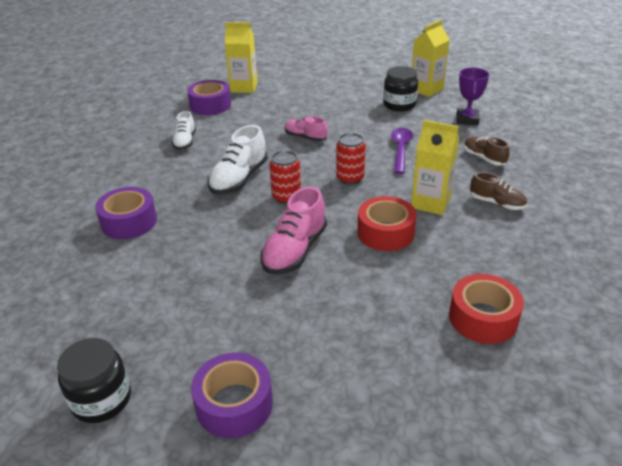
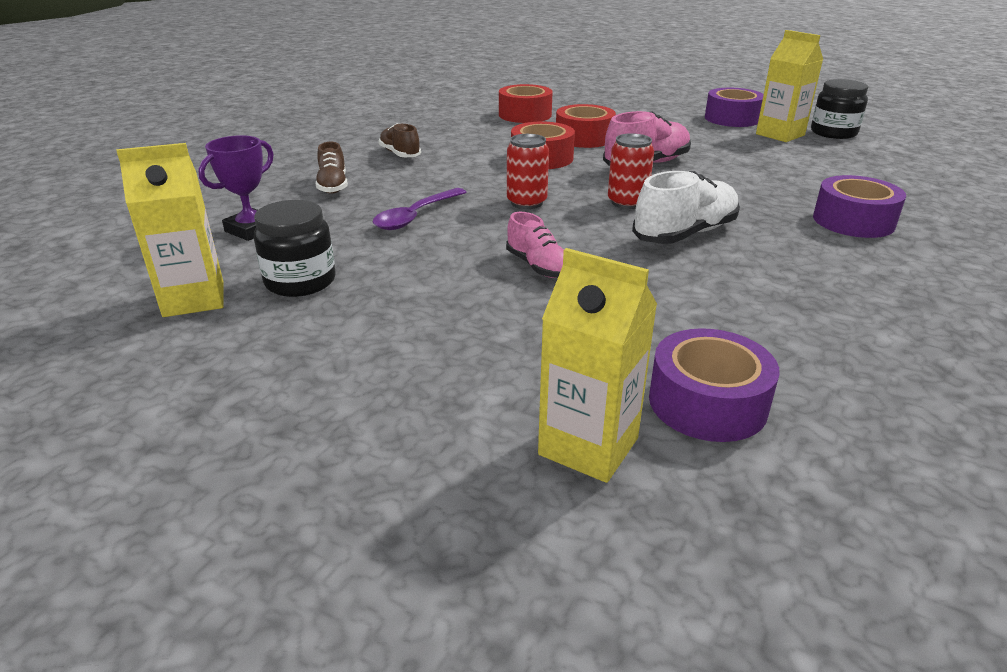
camera: 155 degrees left, 5 degrees down
(185, 142) = (777, 316): white shoe -> none
(377, 282) = (584, 138): none -> red tape
(430, 203) = (464, 166): yellow carton -> yellow carton (780, 135)

